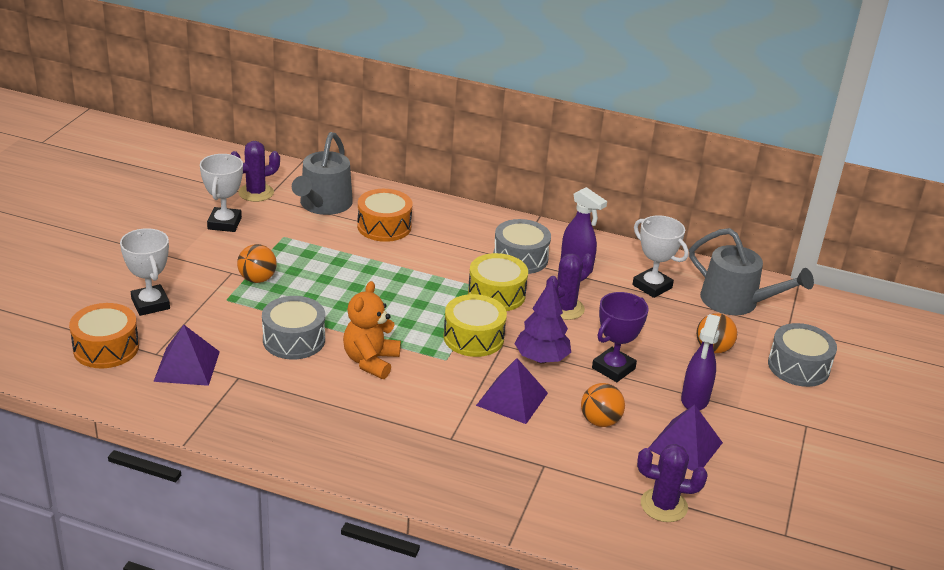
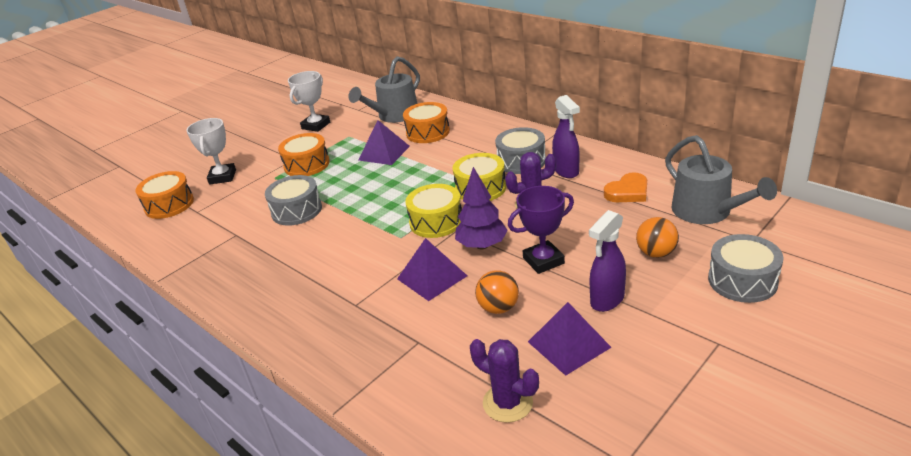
camera: 30 degrees right, 0 degrees up
(187, 366) = (208, 222): purple pyramid -> purple pyramid (384, 153)
(256, 193) = (353, 106): purple cactus -> none
(257, 279) = (307, 165): orange ball -> orange drum
(370, 361) = (340, 232): orange teddy bear -> none
(652, 286) = (628, 192): white trophy -> orange heart

